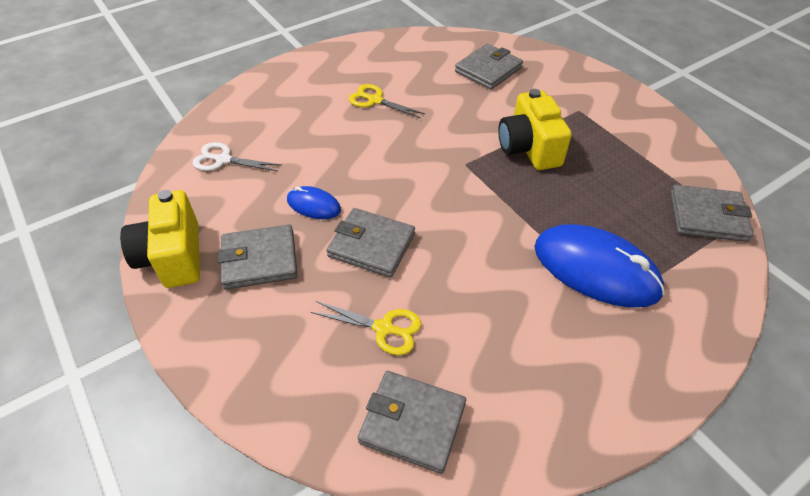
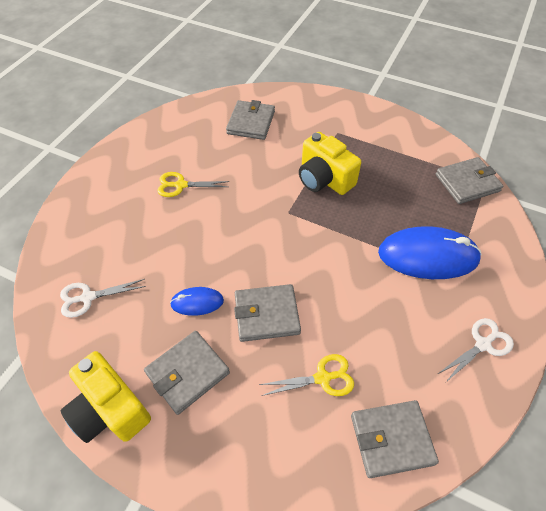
camera: 30 degrees left, 5 degrees up
(596, 388) = (483, 344): none -> white scissors

